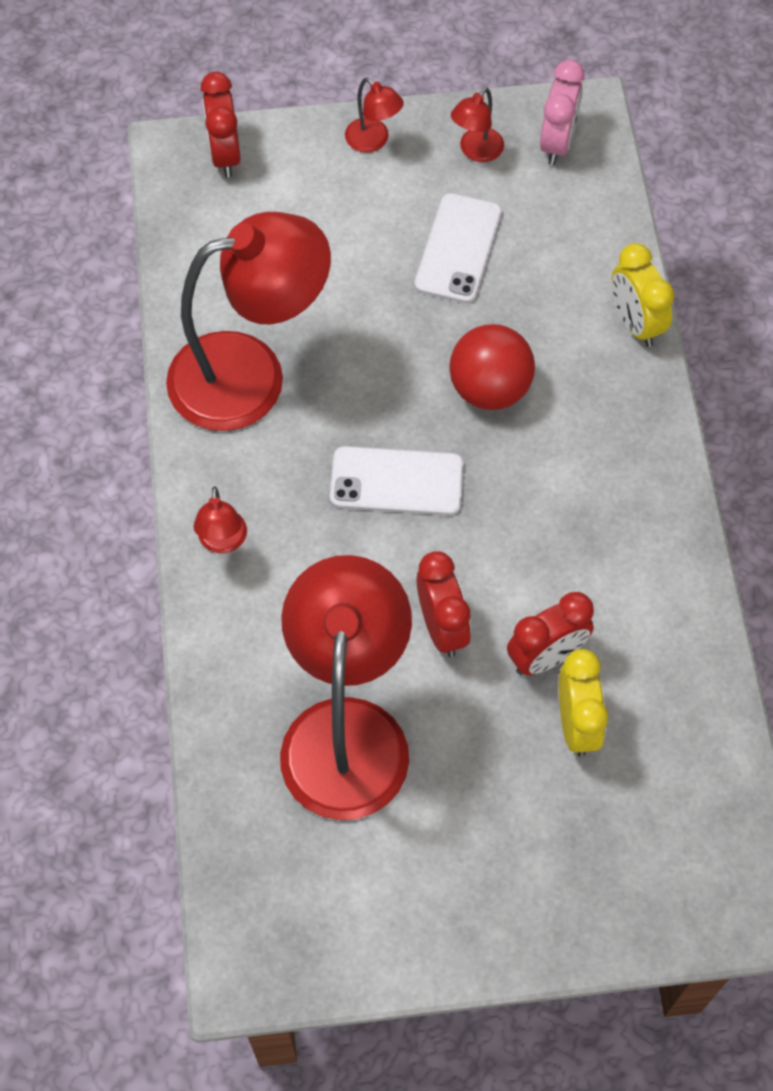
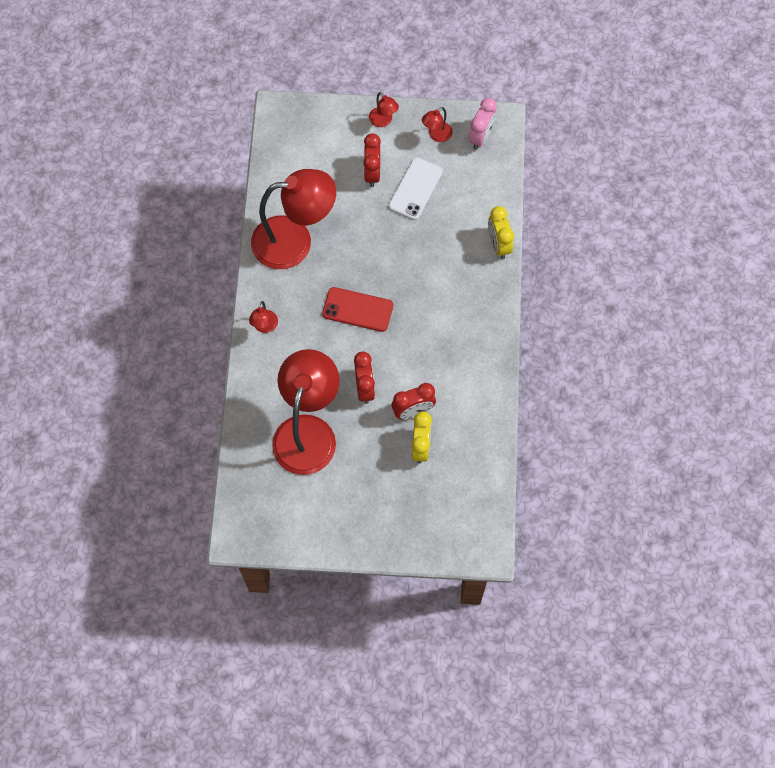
camera: 10 degrees right, 5 degrees up
(225, 155) = (303, 117): red clock -> red clock (372, 173)
(396, 481) = (357, 309): white phone -> red phone
(489, 389) = (415, 268): red ball -> none

